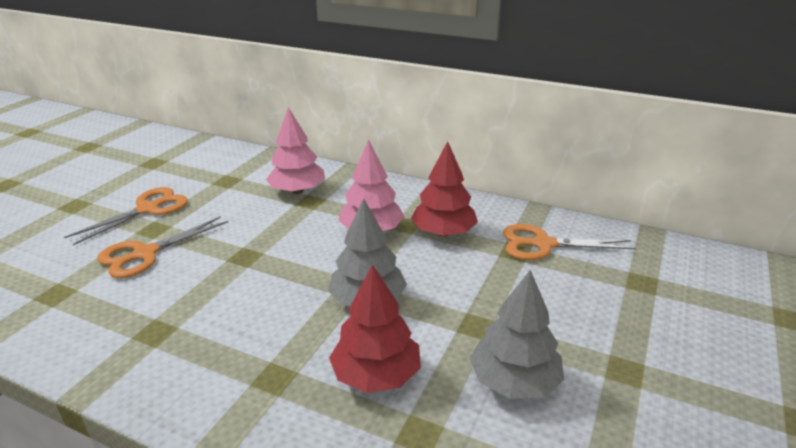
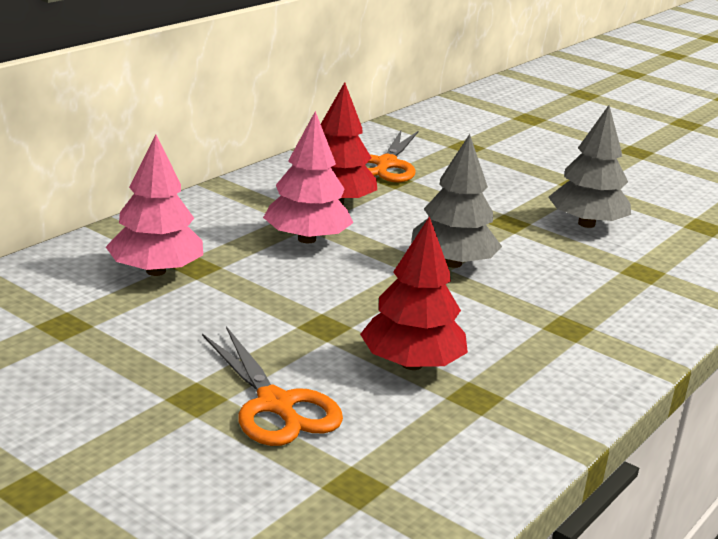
camera: 80 degrees left, 5 degrees down
(148, 209) = (118, 403): orange scissors -> none
(376, 375) = (571, 277): red tree -> red tree (411, 364)

